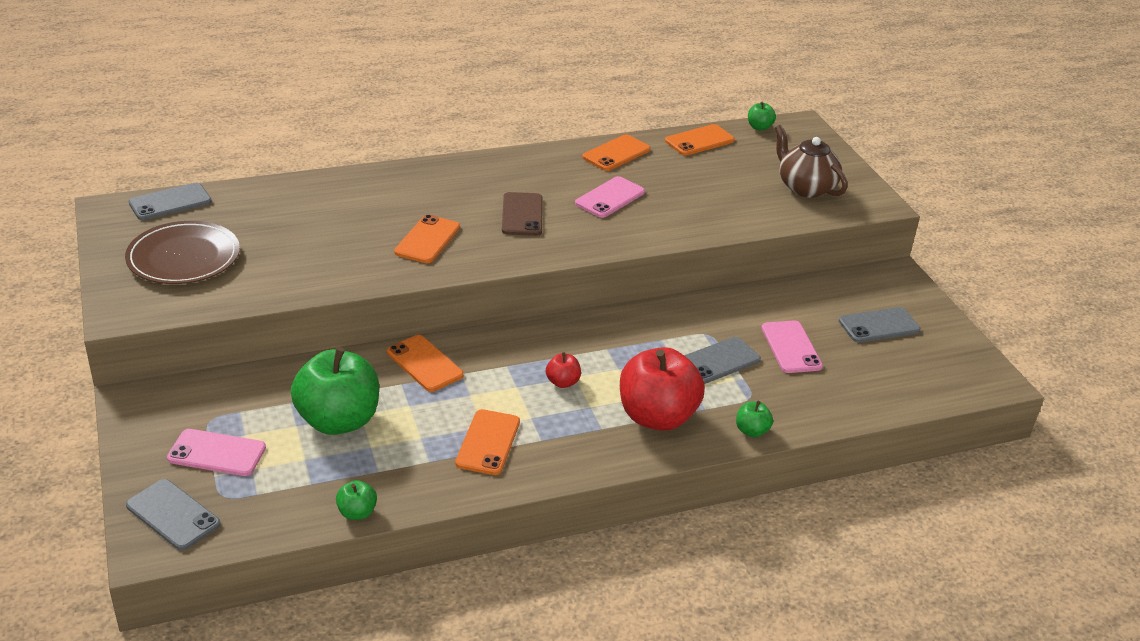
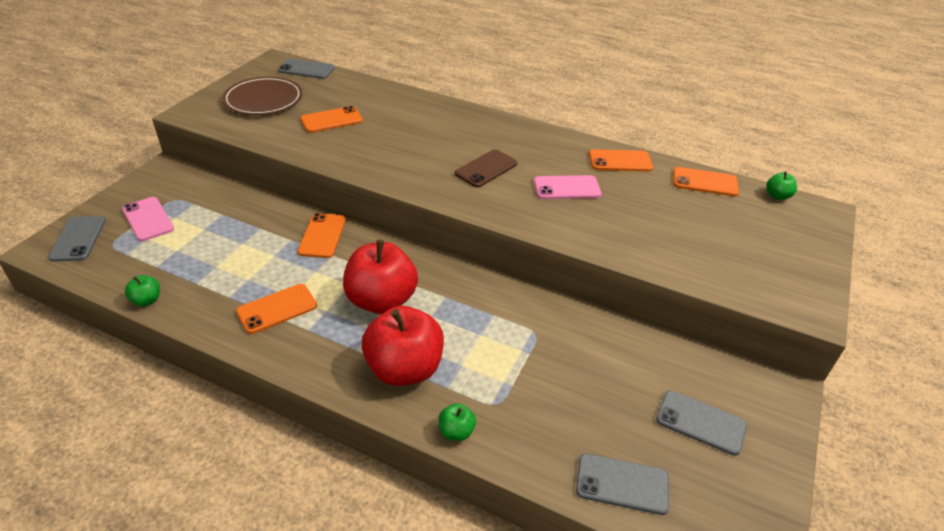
camera: 45 degrees right, 5 degrees up
(338, 420) = (227, 240): green apple -> none
(427, 240) = (401, 154): orange phone -> orange phone (331, 120)
(562, 382) = (381, 300): red apple -> red apple, size x2.31
(718, 361) = (513, 359): grey phone -> grey phone (622, 484)
(791, 347) = (589, 387): pink phone -> none
(805, 187) = (752, 261): brown teapot -> none

